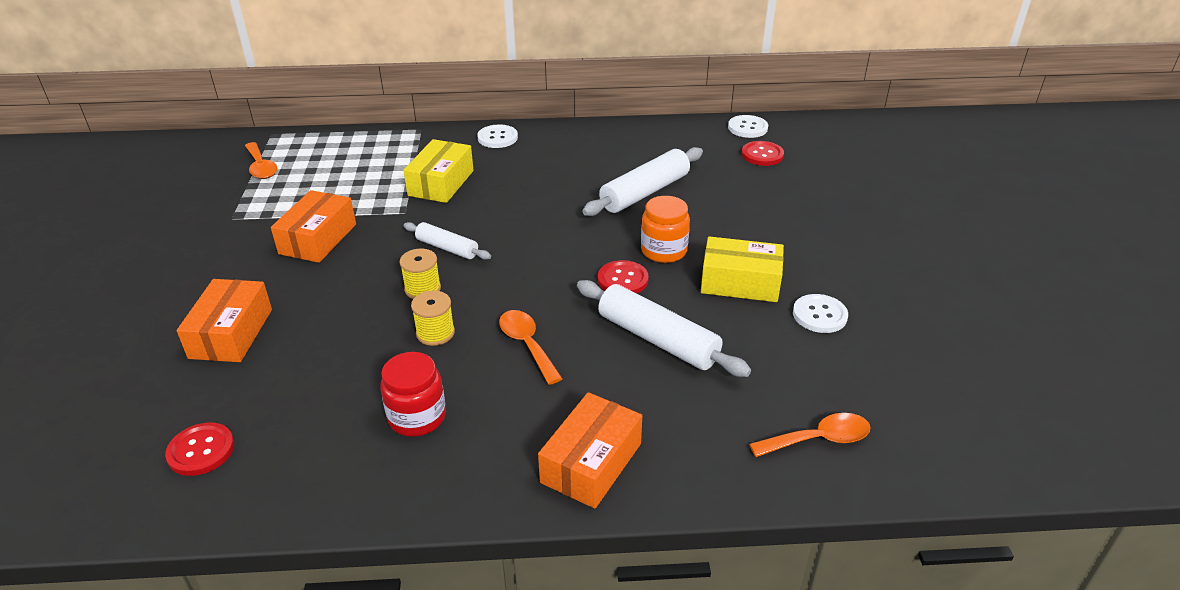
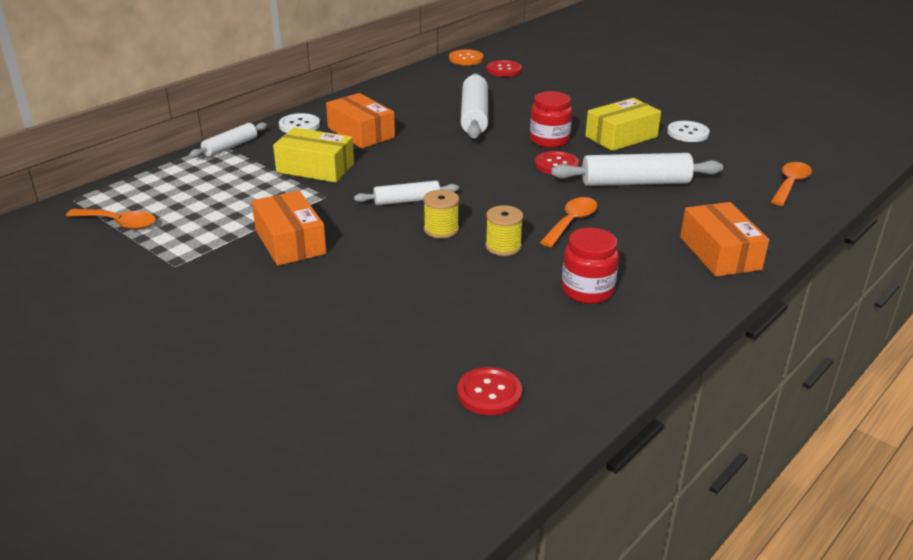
camera: 45 degrees left, 5 degrees down
(231, 333) = (353, 326): orange box -> orange box (361, 133)
(422, 136) = (230, 147): none -> white rolling pin
(441, 183) = (315, 168): yellow box -> yellow box turned 45 degrees counterclockwise
(527, 344) = (571, 222): orange spoon -> orange spoon turned 105 degrees clockwise
(664, 251) = (549, 140): orange jar -> red jar
(747, 128) = (466, 59): white button -> orange button

